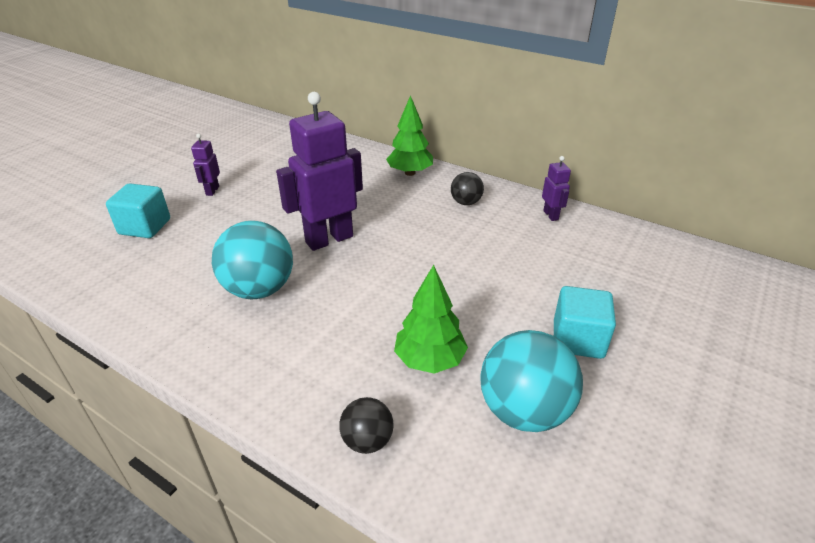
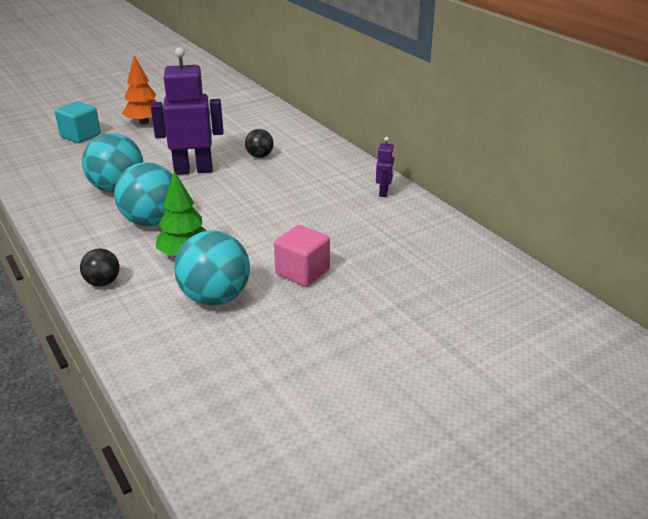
camera: 25 degrees right, 5 degrees down
(212, 191) = (144, 122): purple robot -> orange tree
(344, 324) = (151, 221): none -> turquoise ball
(410, 173) = (302, 139): green tree -> none
(466, 202) = (323, 169): black ball -> black ball (260, 156)
(578, 339) = (302, 272): turquoise cube -> pink cube

